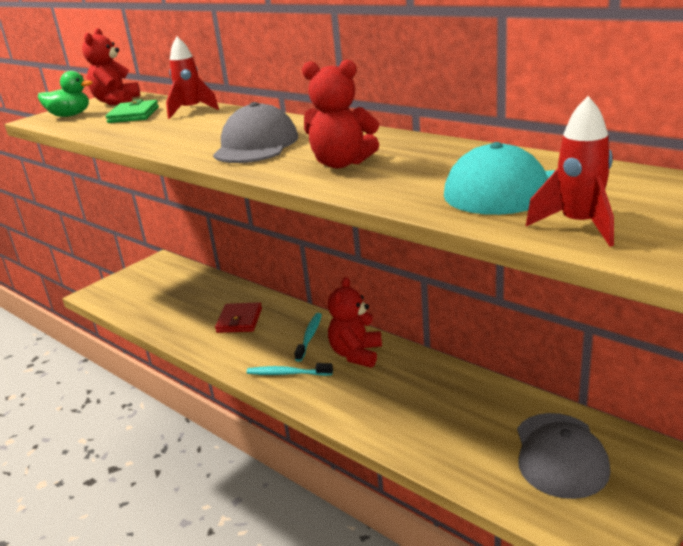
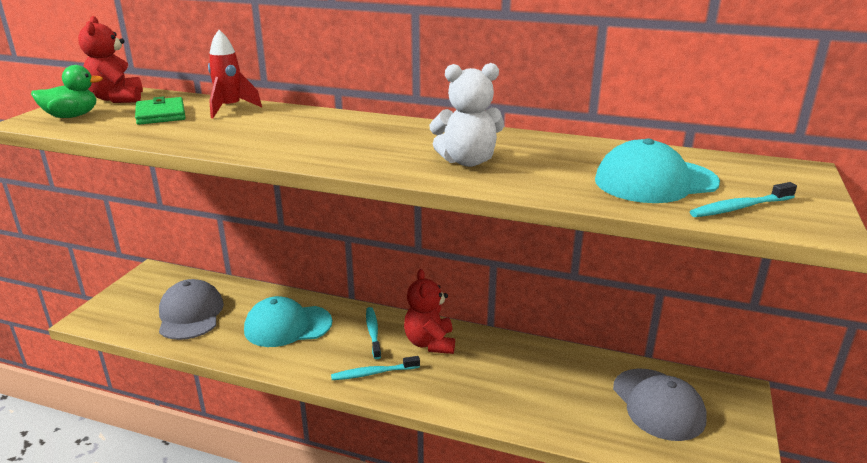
camera: 25 degrees left, 0 degrees up
(239, 320) = (287, 326): red wallet -> turquoise cap
(256, 145) = (354, 145): grey cap -> grey cap (190, 314)
(341, 163) = (467, 161): red teddy bear -> white teddy bear
(579, 225) = (740, 208): red rocket -> turquoise toothbrush

